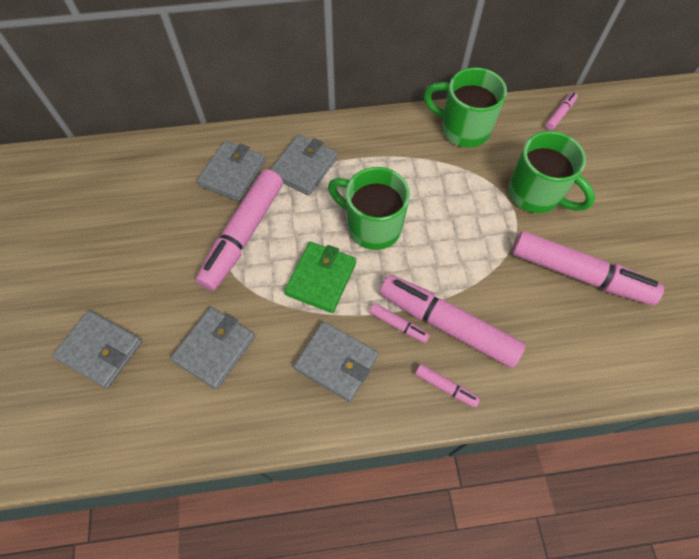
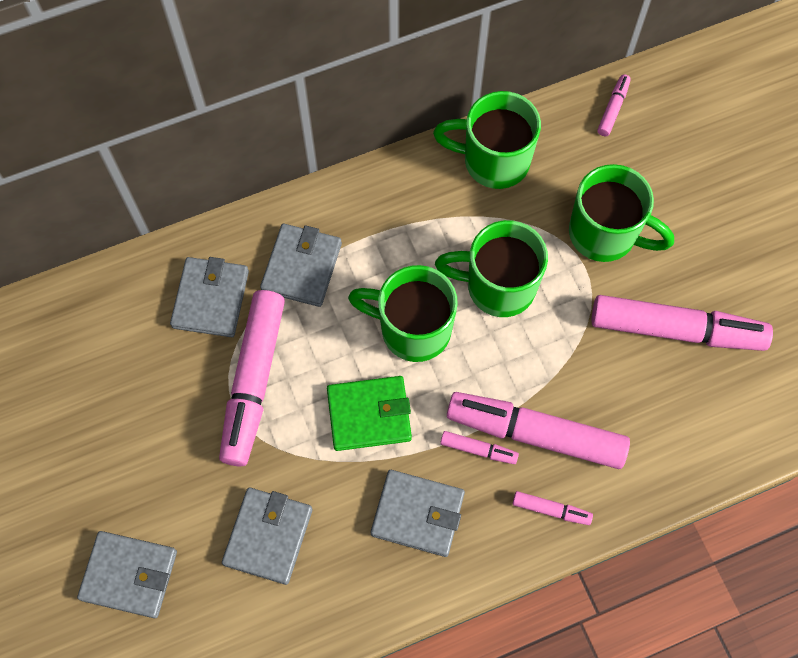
camera: 15 degrees left, 5 degrees up
(321, 278) = (369, 415): green wallet -> green wallet turned 75 degrees clockwise
(444, 211) = (497, 286): none -> green mug

